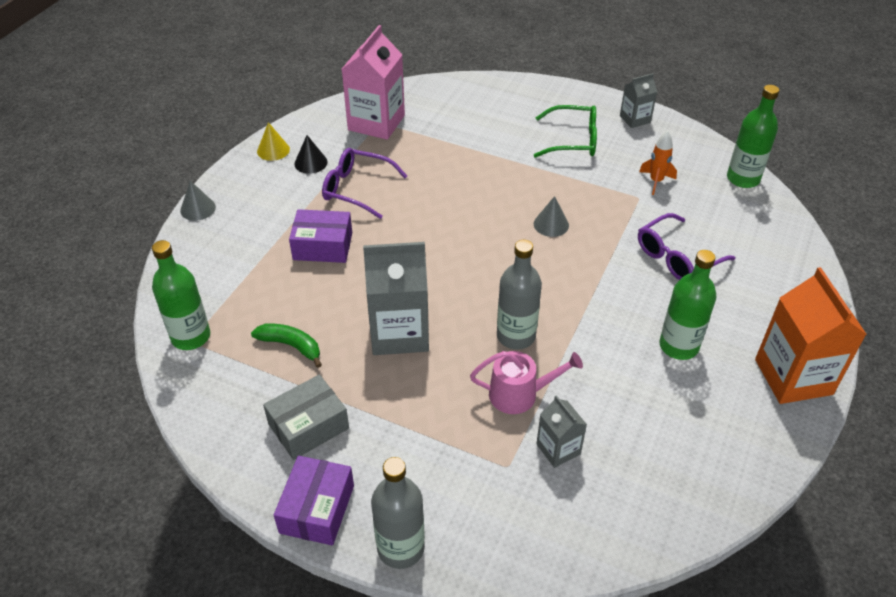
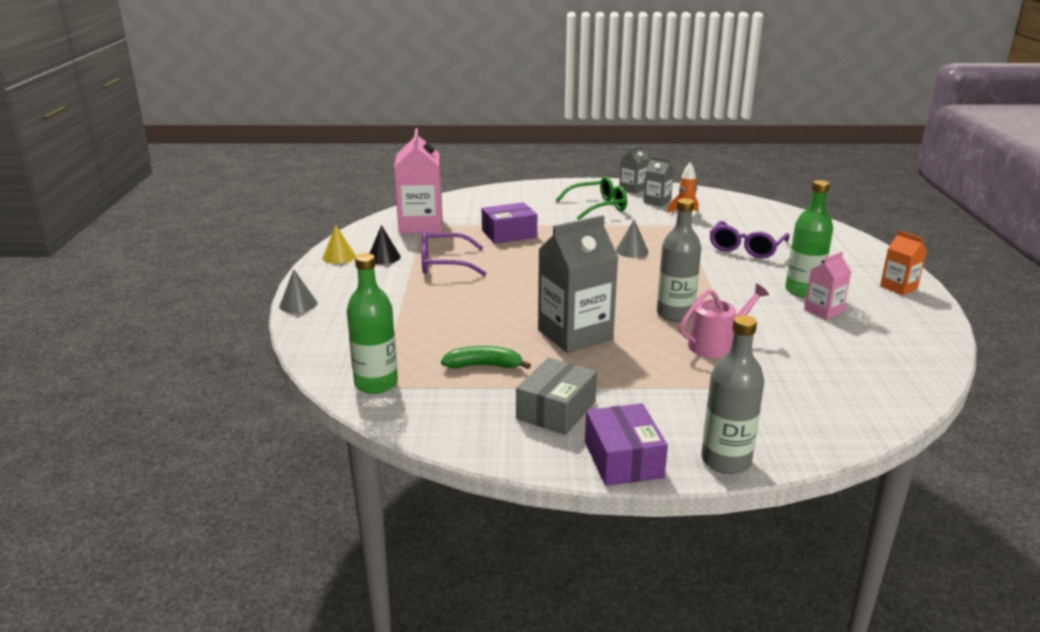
camera: 25 degrees left, 20 degrees down
(323, 246) = (448, 301): purple box -> purple box (509, 234)
(558, 449) = (783, 366): grey carton -> grey carton (657, 201)
(673, 384) = (823, 310): none -> pink carton
(743, 179) = (744, 203): green bottle -> none
(793, 377) = (898, 287): orange carton -> orange carton, size x0.52

